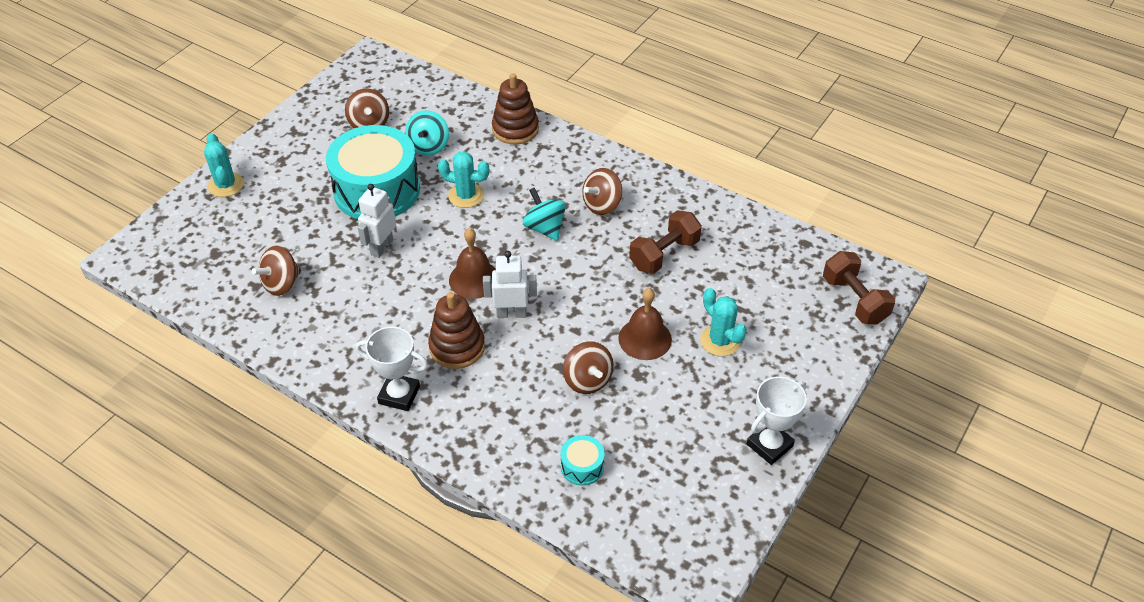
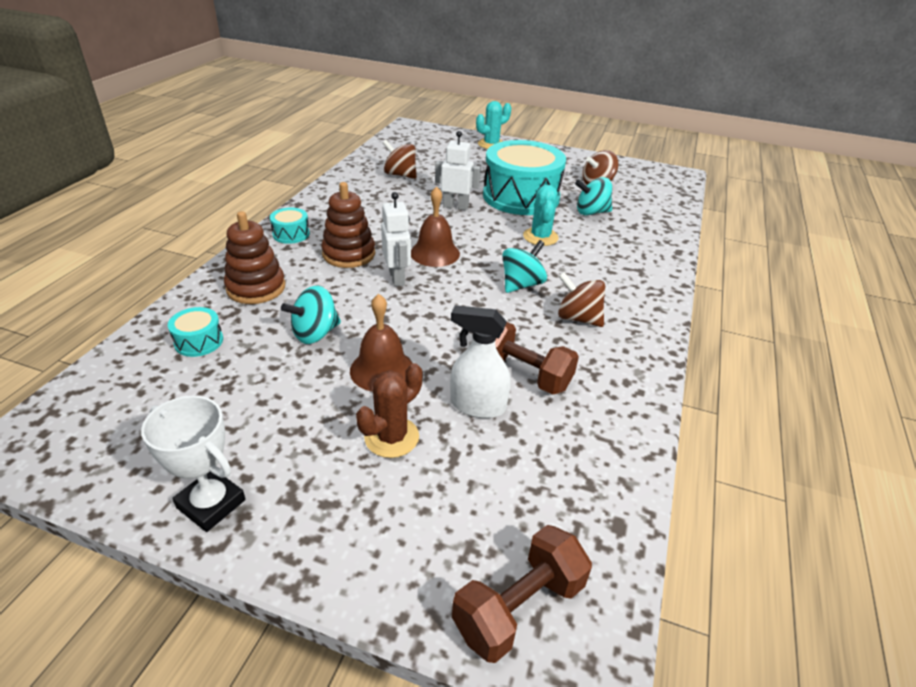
camera: 75 degrees right, 10 degrees down
(399, 395) = (291, 234): white trophy -> turquoise drum
(515, 129) = (651, 252): brown stacking toy -> brown stacking toy (256, 288)
(587, 380) = (315, 333): brown spinning top -> turquoise spinning top
(694, 287) = (477, 405): none -> white spray bottle
(720, 341) = (391, 437): turquoise cactus -> brown cactus

